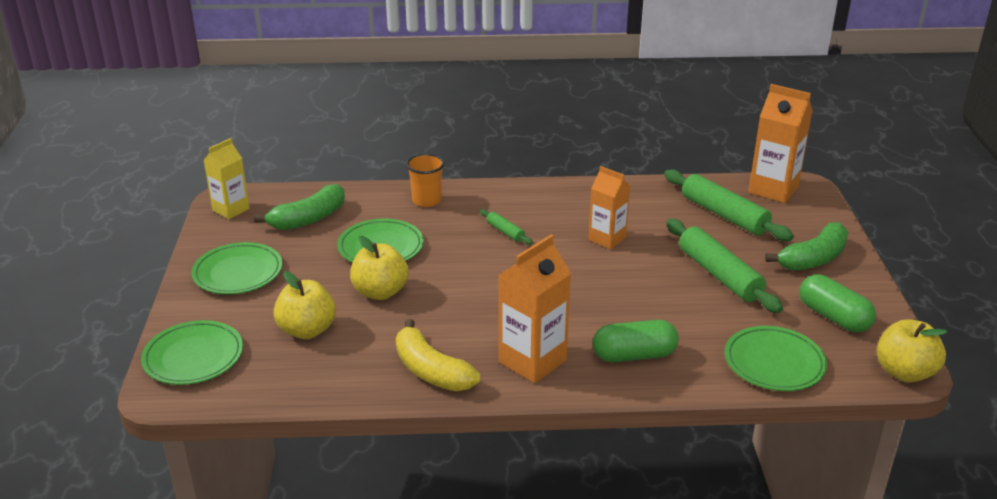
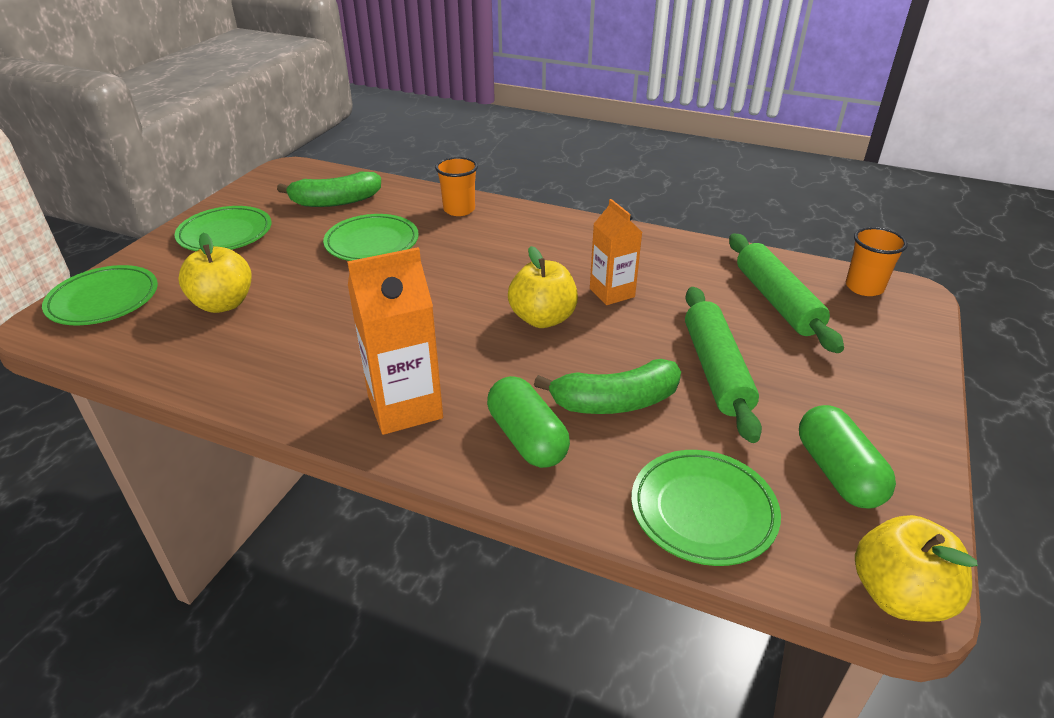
camera: 25 degrees right, 5 degrees up
(231, 209) = (280, 178): yellow carton -> none
(380, 292) = (327, 286): yellow apple -> yellow apple (542, 319)
(431, 371) = (292, 383): yellow banana -> none
(505, 232) = (508, 258): green rolling pin -> none
(634, 355) = (527, 438): green capsule -> green capsule turned 45 degrees clockwise
(773, 189) = (864, 287): orange carton -> orange cup
(813, 259) = (860, 385): green banana -> green banana (615, 402)

